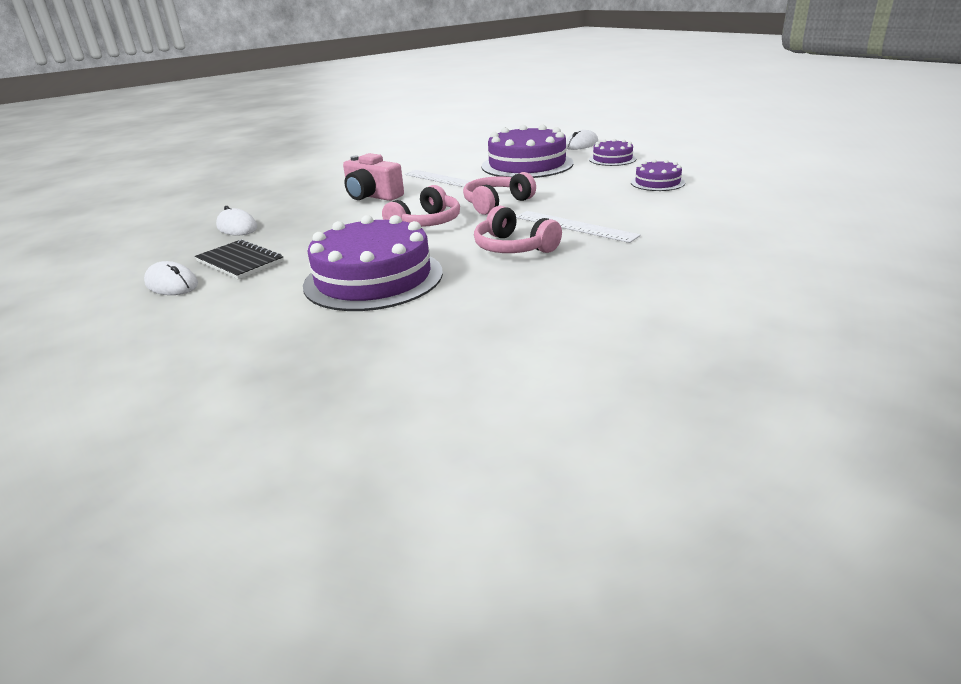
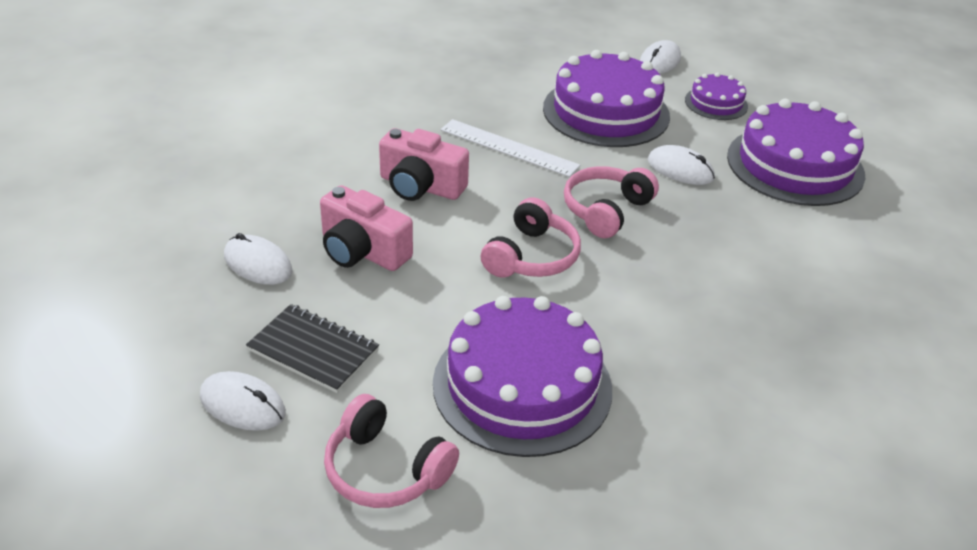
camera: 15 degrees left, 10 degrees up
(310, 222) = (362, 251): none -> pink camera
(514, 247) = (672, 314): pink headphones -> pink headphones (386, 469)
(565, 186) = (680, 169): none -> white mouse
(574, 226) = (729, 266): white ruler -> none
(657, 182) = (795, 165): purple cake -> purple cake, size x1.98

